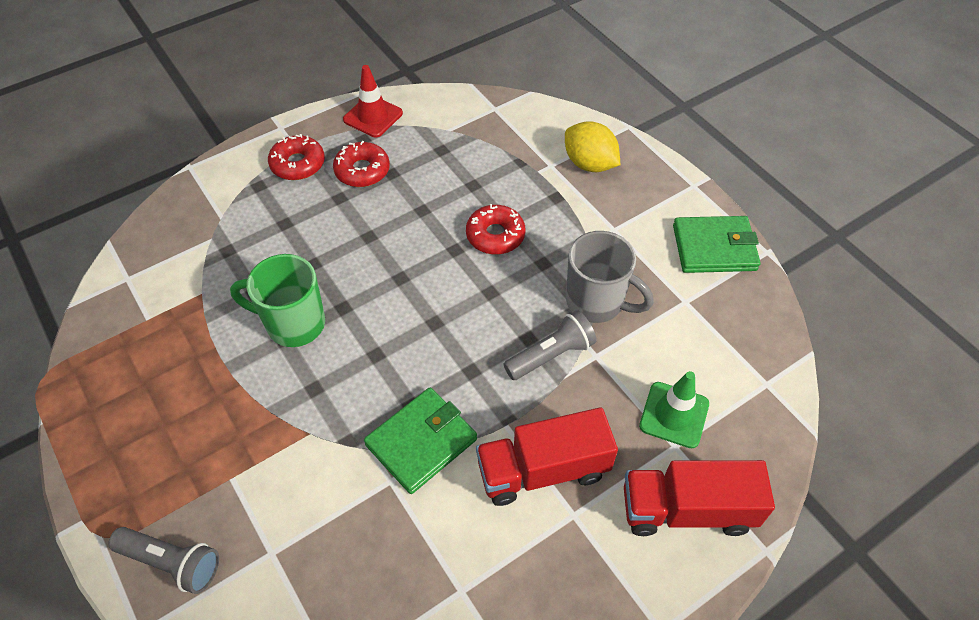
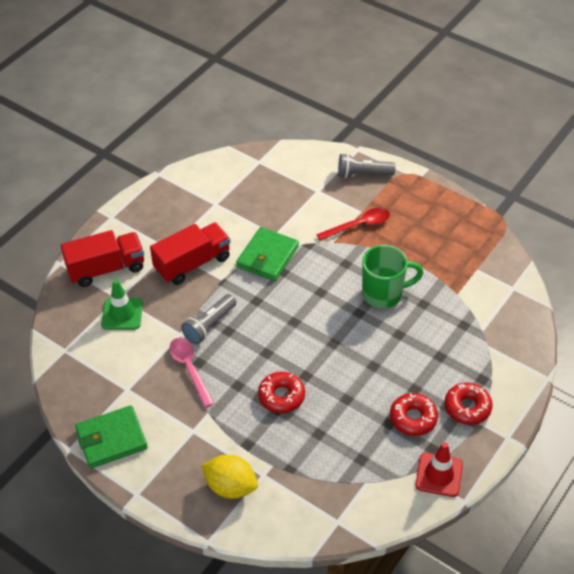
camera: 160 degrees right, 5 degrees down
(252, 452) = (358, 225): none -> red spoon
(596, 302) = (190, 369): grey mug -> pink spoon

